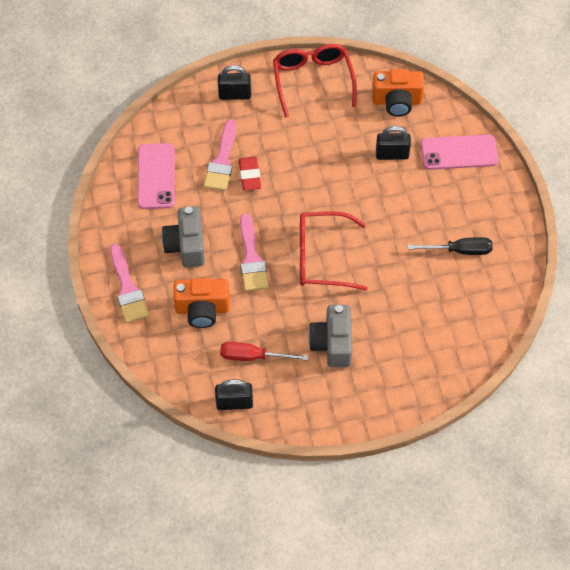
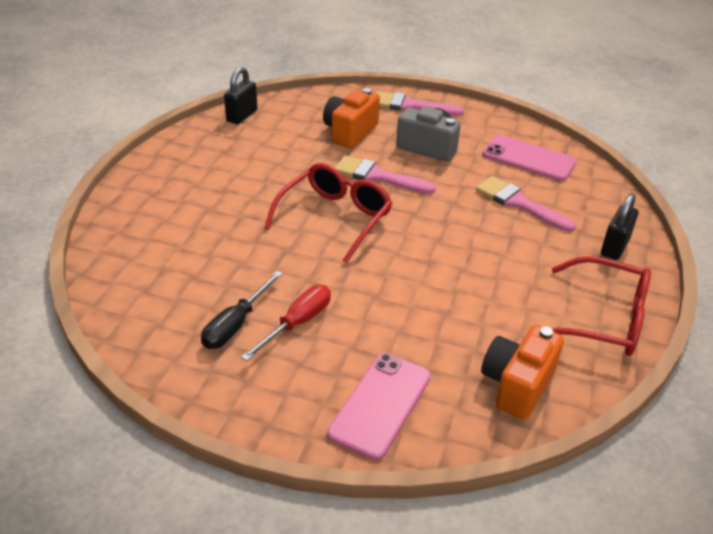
camera: 120 degrees right, 20 degrees down
(250, 175) = (484, 213): red eraser -> none
(253, 356) = (273, 139): red screwdriver -> red screwdriver (297, 323)
(332, 343) = (233, 184): grey camera -> none
(392, 154) = (429, 335): black padlock -> none

